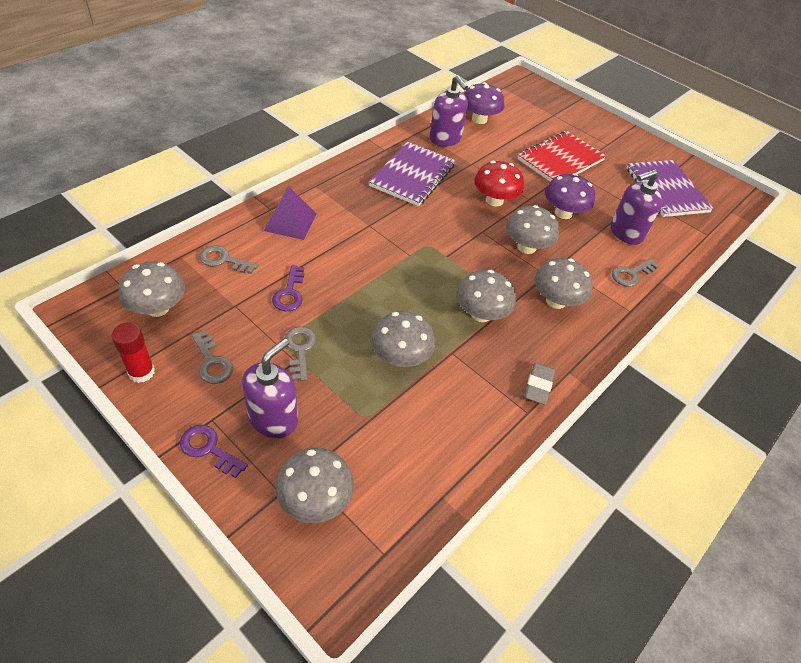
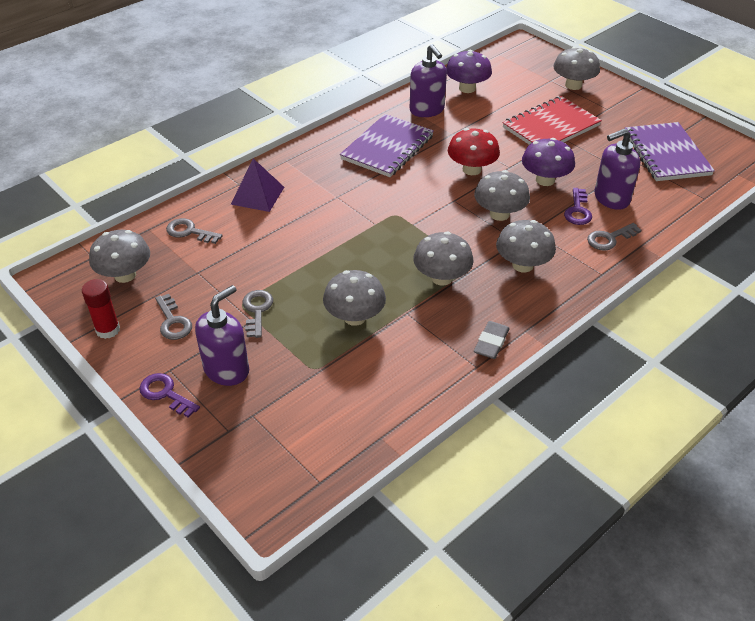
camera: 10 degrees right, 5 degrees down
(290, 293) = (251, 261): purple key -> purple key (578, 211)
(315, 499) = (260, 436): grey mushroom -> grey mushroom (573, 85)

